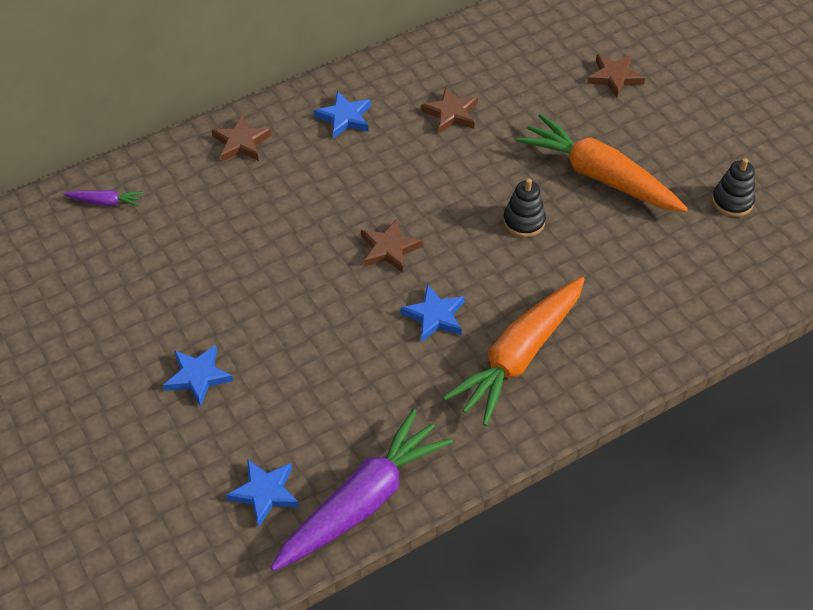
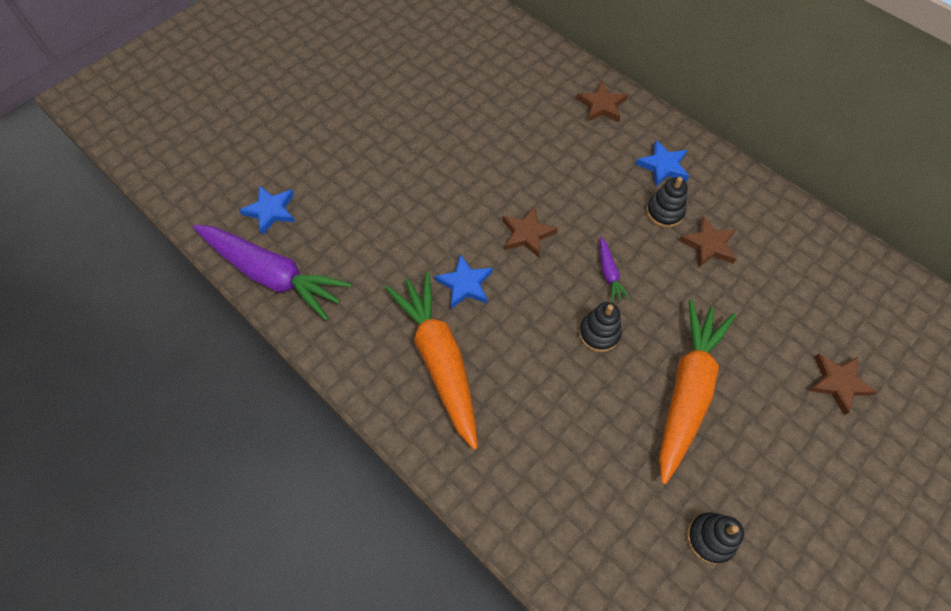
camera: 75 degrees right, 10 degrees up
(105, 202) = (507, 45): purple carrot -> purple carrot (609, 273)
(198, 376) = (364, 144): blue star -> none
(402, 133) = (664, 212): none -> black stacking toy
(519, 357) = (439, 360): orange carrot -> orange carrot turned 45 degrees clockwise

